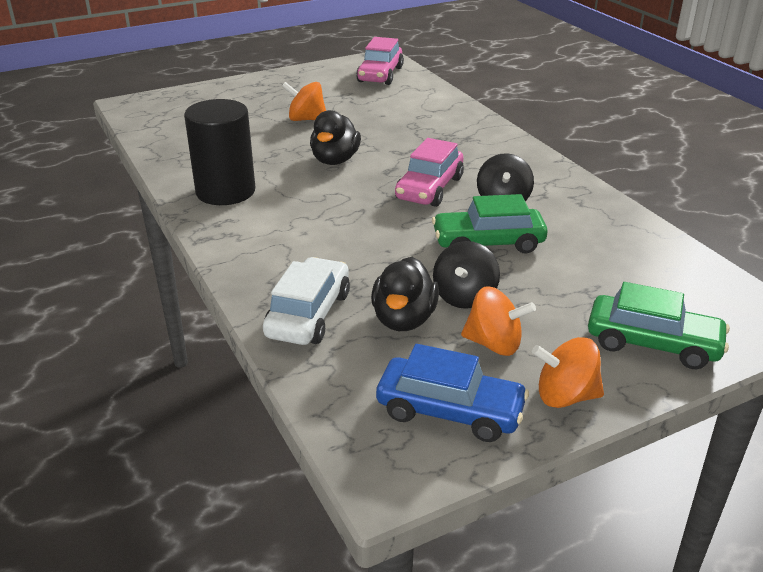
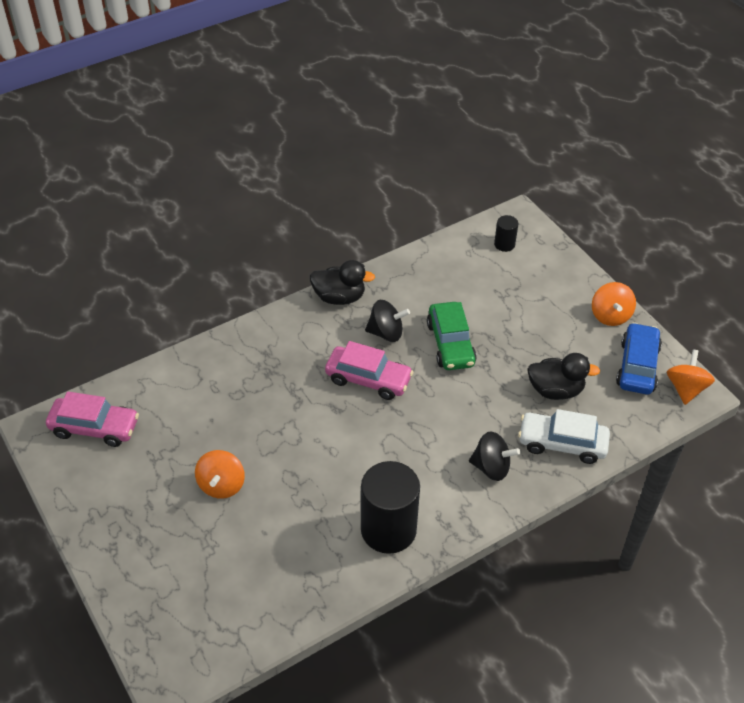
camera: 95 degrees left, 15 degrees up
(335, 160) = (318, 450): black duck -> black duck (339, 297)
(464, 297) = (522, 358): black spinning top -> black spinning top (491, 467)
(494, 344) = (570, 345): orange spinning top -> orange spinning top (685, 388)
(653, 343) = (552, 273): green car -> none
(703, 302) = (504, 244): none -> black cylinder

